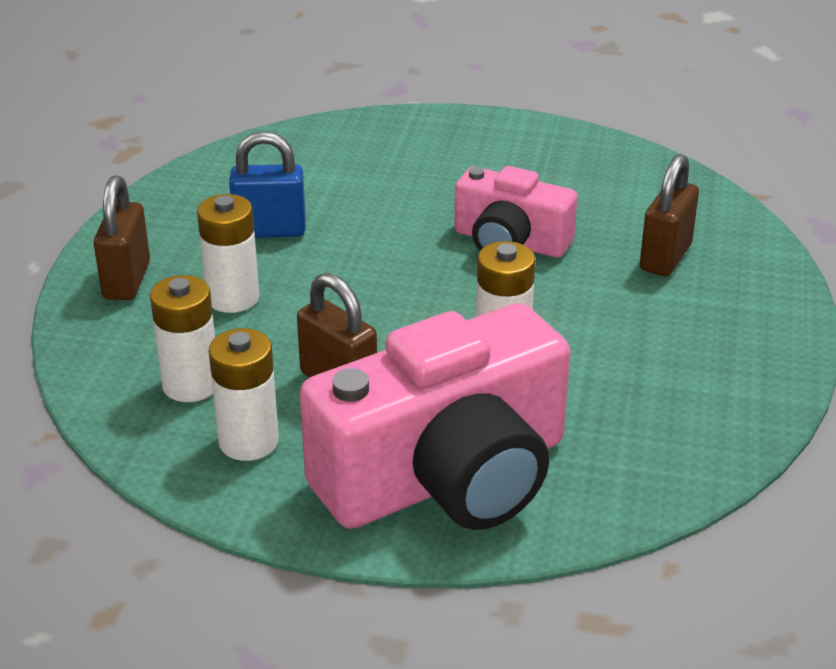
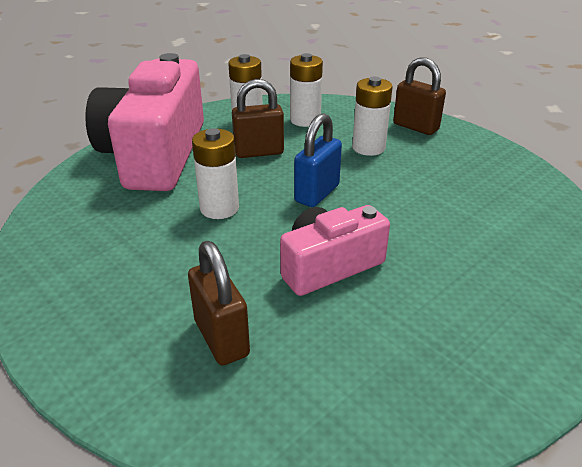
camera: 125 degrees right, 0 degrees up
(270, 231) = (434, 178): blue padlock -> blue padlock (317, 193)

